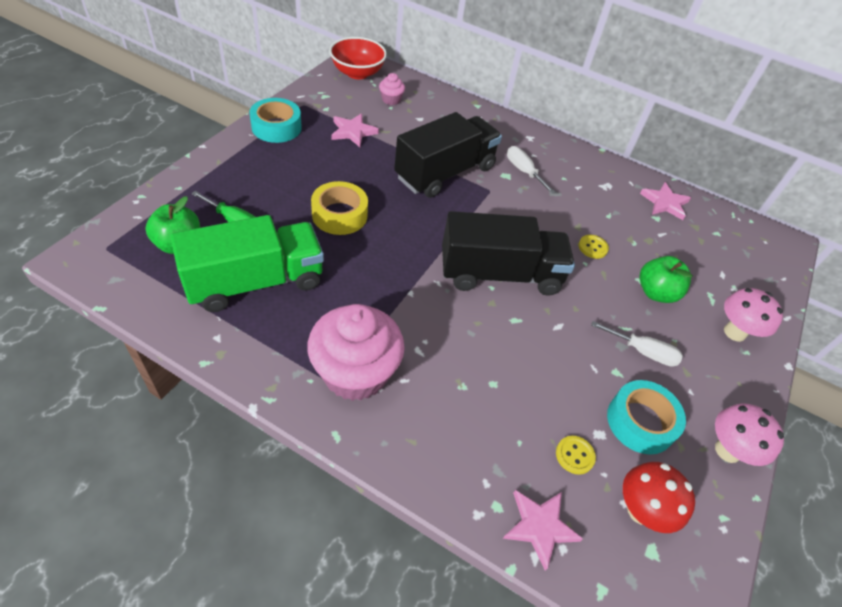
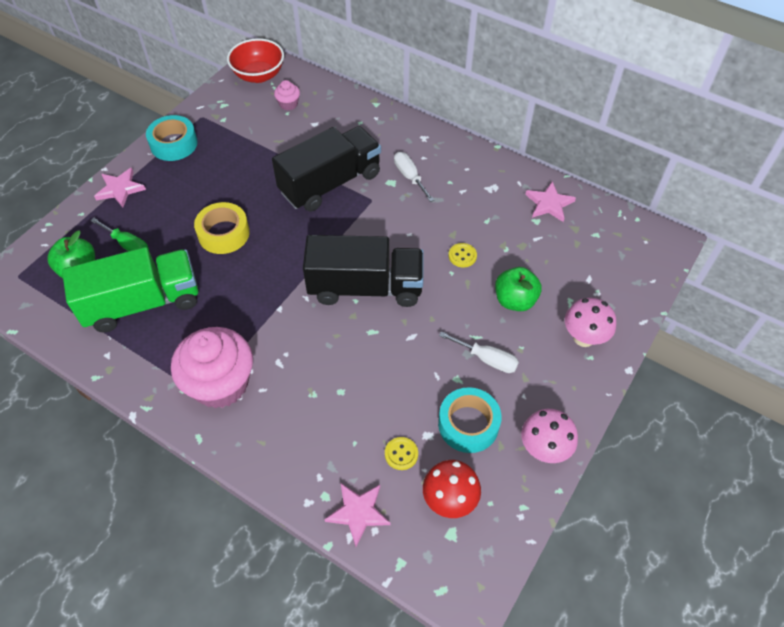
camera: 10 degrees right, 5 degrees up
(353, 132) = (246, 144): pink star -> pink star (120, 189)

